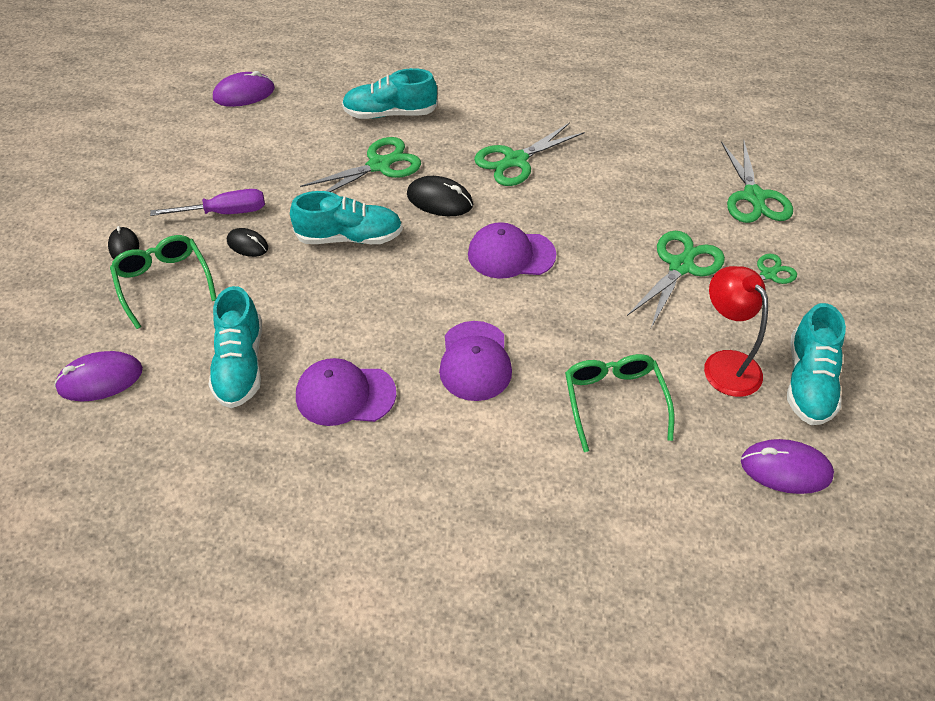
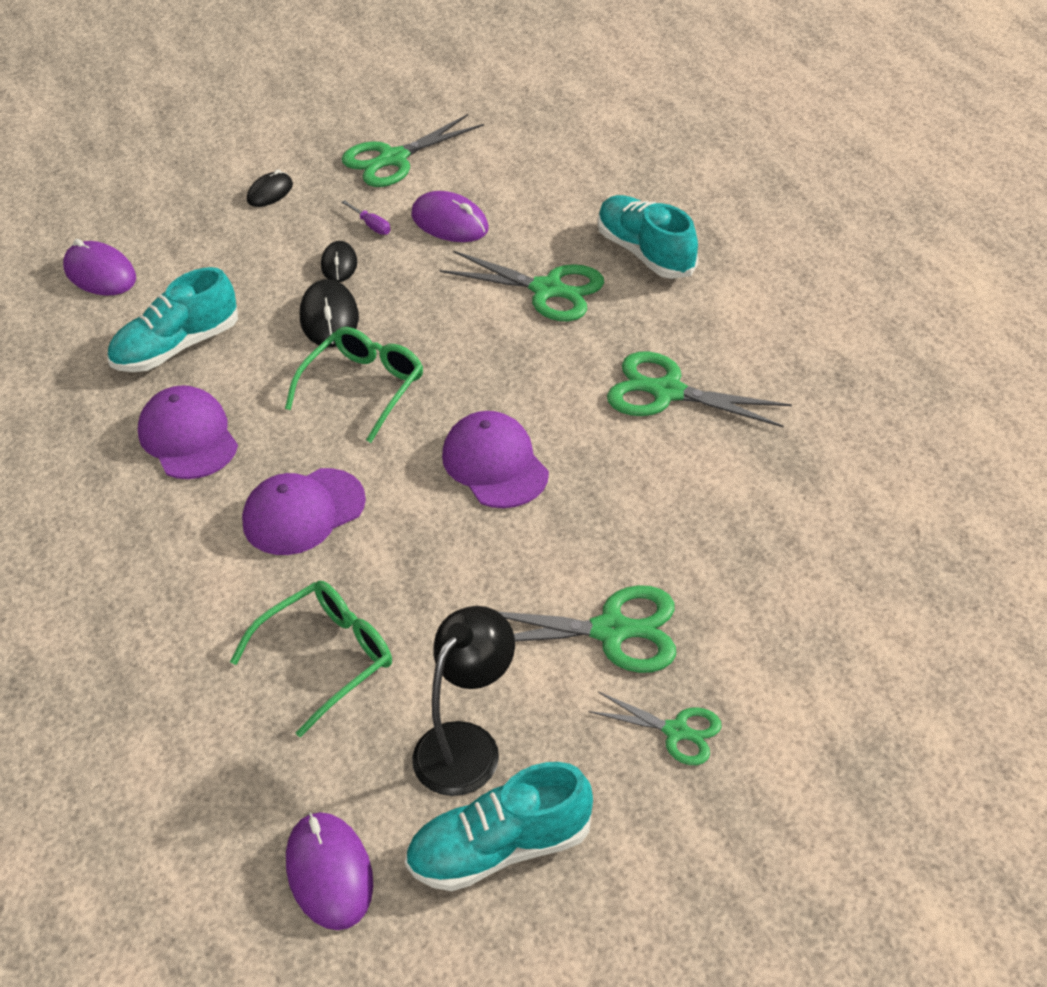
camera: 60 degrees right, 5 degrees down
(164, 282) = (244, 242): green glasses -> green glasses (363, 388)
(225, 212) = (371, 225): purple screwdriver -> purple screwdriver, size x0.52
(244, 94) = (565, 137): purple mouse -> purple mouse (450, 222)
(350, 237) = (411, 327): turquoise shoe -> none
(439, 200) = (534, 364): black mouse -> black mouse (329, 318)
(725, 364) = (467, 744): red lamp -> black lamp
(754, 196) = (830, 656): green scissors -> green scissors (394, 159)

